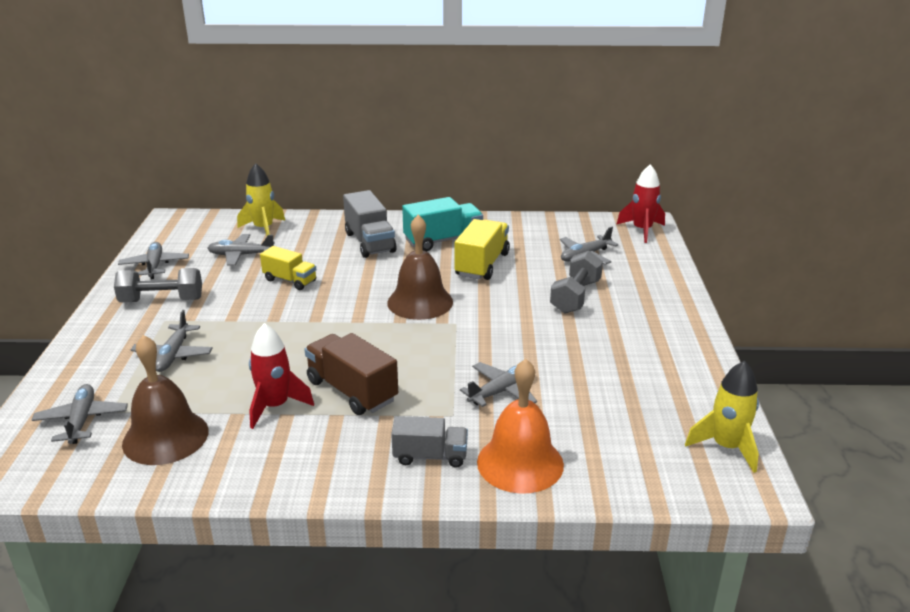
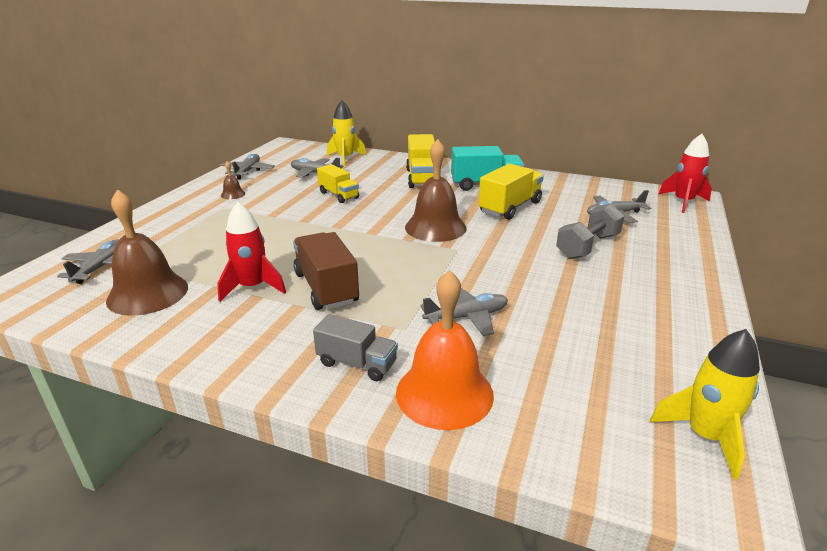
camera: 20 degrees right, 0 degrees up
(162, 300) = (233, 194): grey dumbbell -> brown bell
(173, 355) = (208, 233): grey plane -> none
(370, 242) = (422, 178): grey truck -> yellow truck

